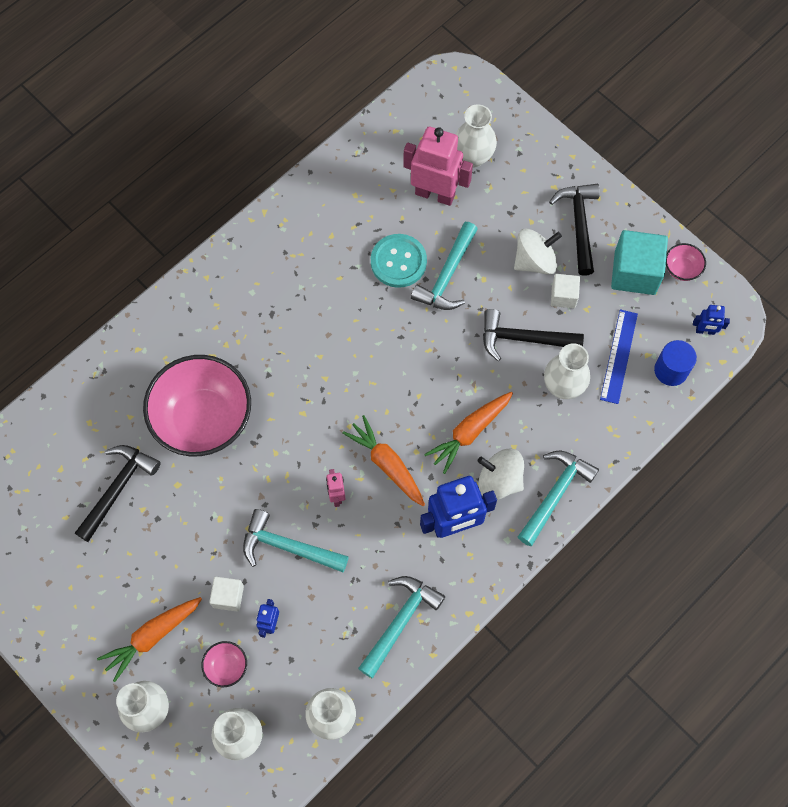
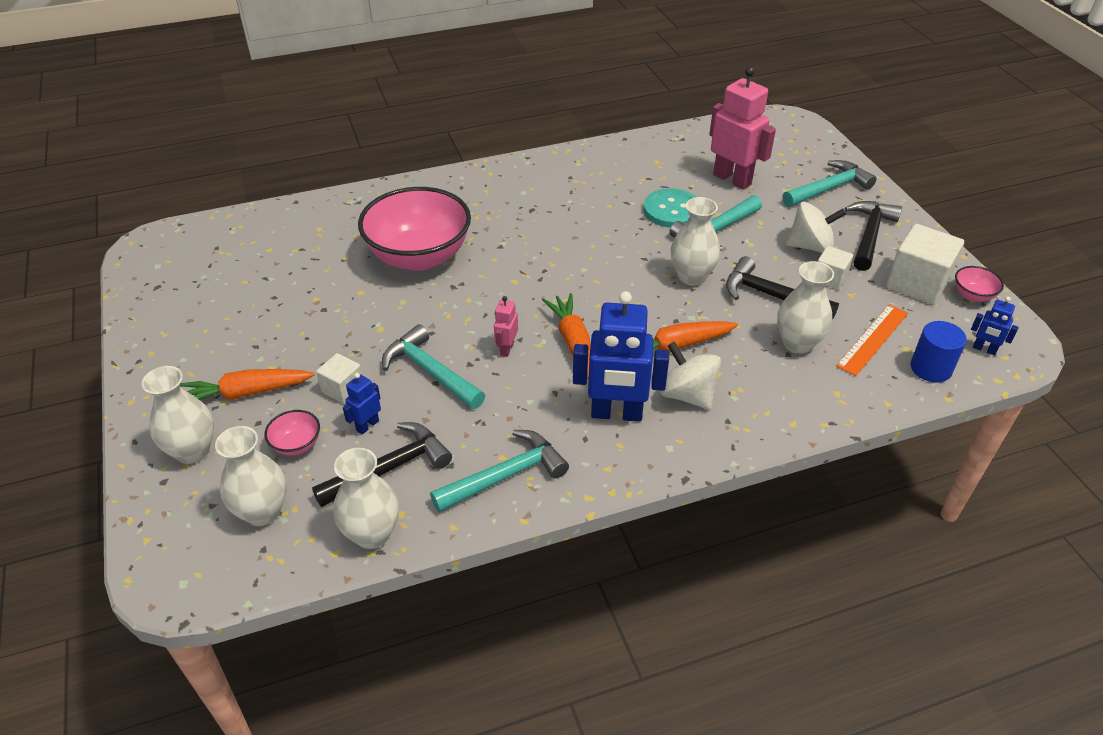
camera: 25 degrees right, 25 degrees down
(118, 488) = (306, 277): black hammer -> black hammer (390, 468)
(473, 157) = (782, 167): white vase -> white vase (691, 277)
(555, 494) = (746, 427): turquoise hammer -> turquoise hammer (829, 188)
(618, 356) = (872, 339): blue ruler -> orange ruler
(635, 272) = (917, 283): turquoise cube -> white cube

